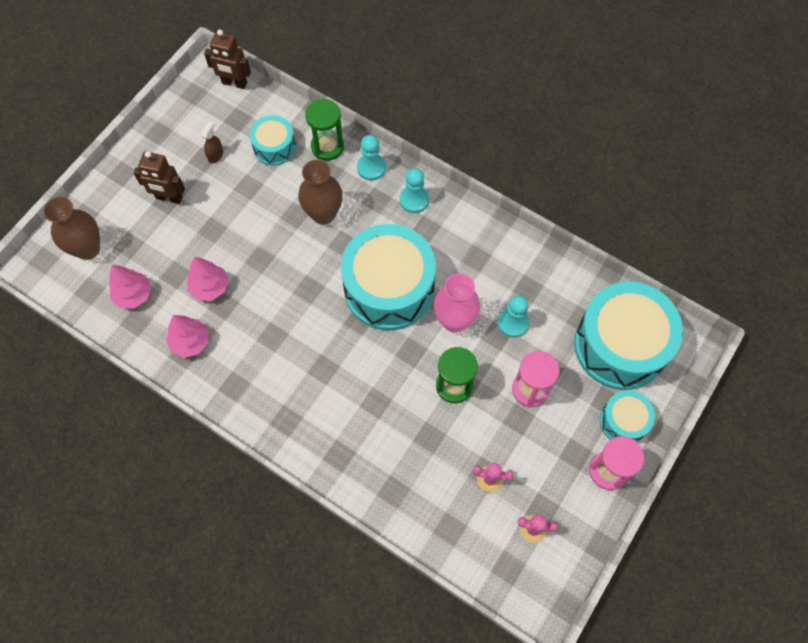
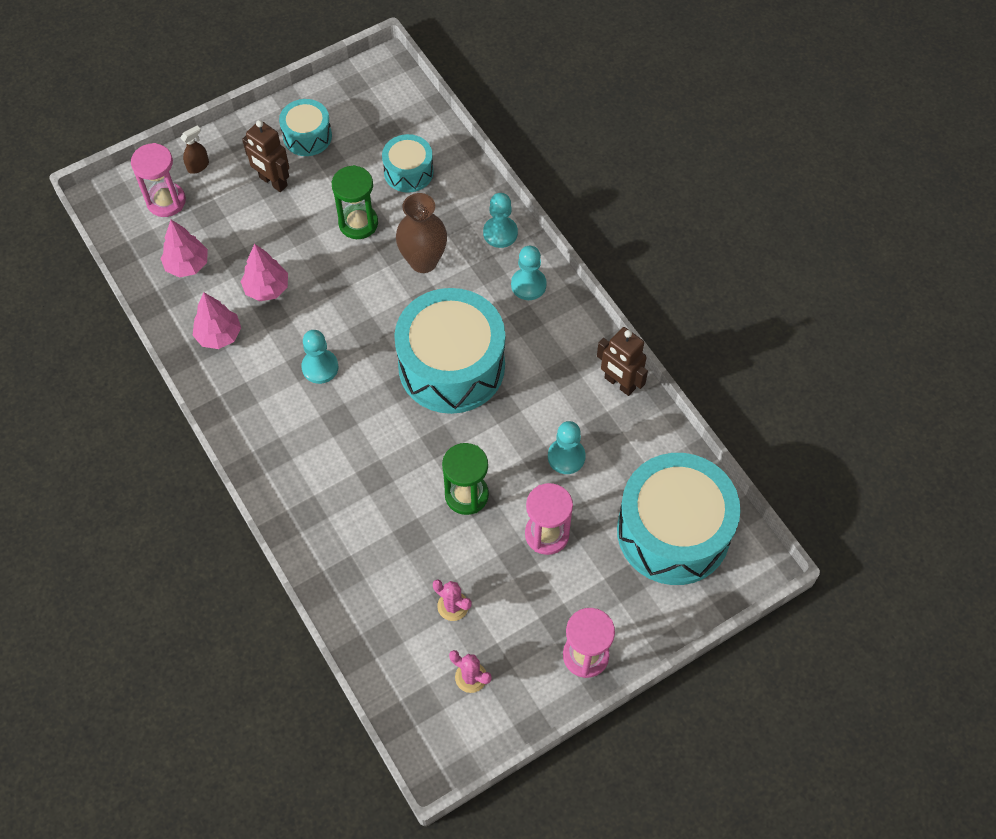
camera: 25 degrees right, 5 degrees down
(88, 249) = (166, 201): brown vase -> pink hourglass
(215, 155) = (343, 157): brown spray bottle -> brown spray bottle (198, 166)
(234, 83) = (401, 89): brown robot -> brown robot (619, 383)
(286, 333) = (320, 367): none -> turquoise pawn
(327, 147) = (465, 193): green hourglass -> green hourglass (358, 223)
(454, 321) = (503, 428): pink vase -> none
(623, 421) = (632, 612): turquoise drum -> turquoise drum (307, 136)

